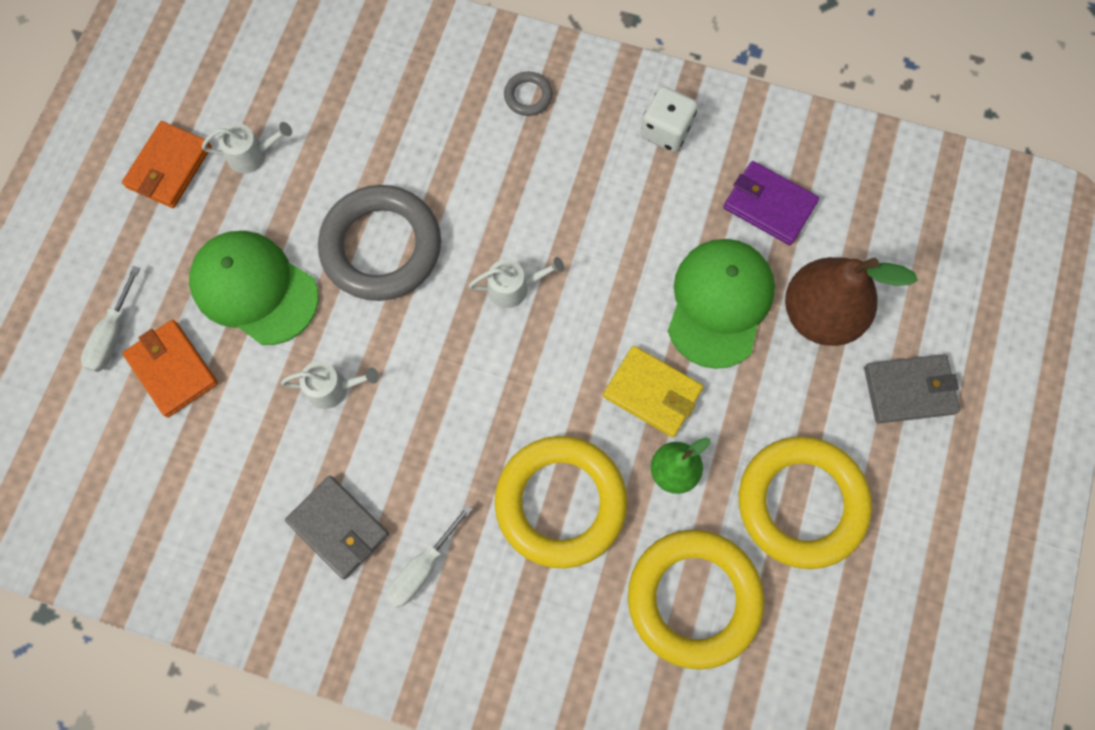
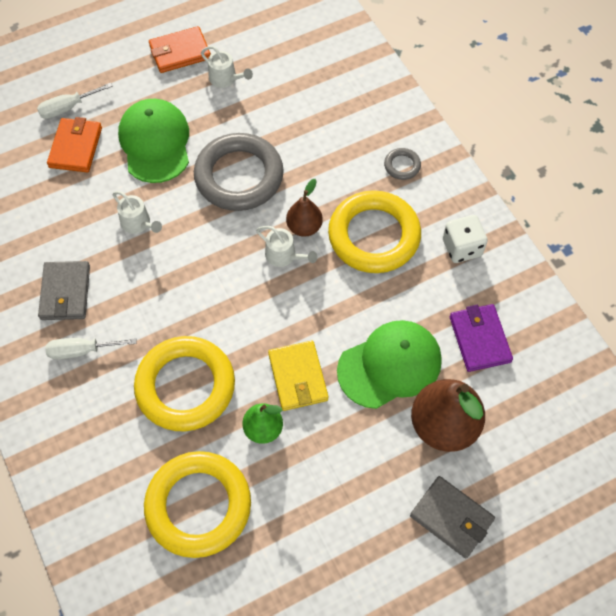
camera: 45 degrees right, 10 degrees down
(502, 241) = (304, 227): none -> brown pear
(801, 503) = (315, 516): yellow ring -> yellow ring (374, 236)

